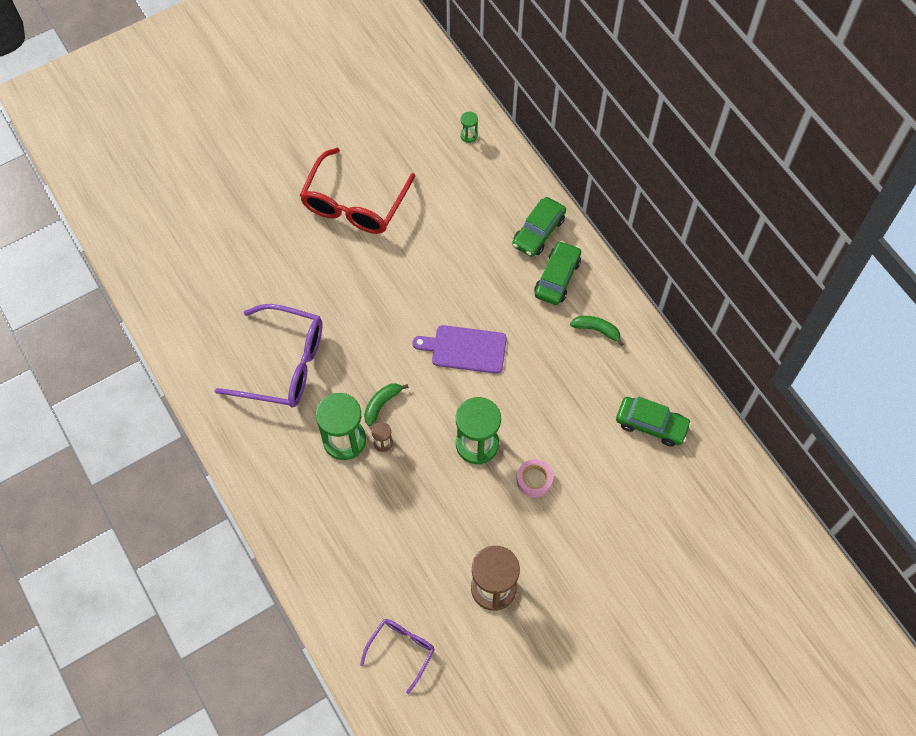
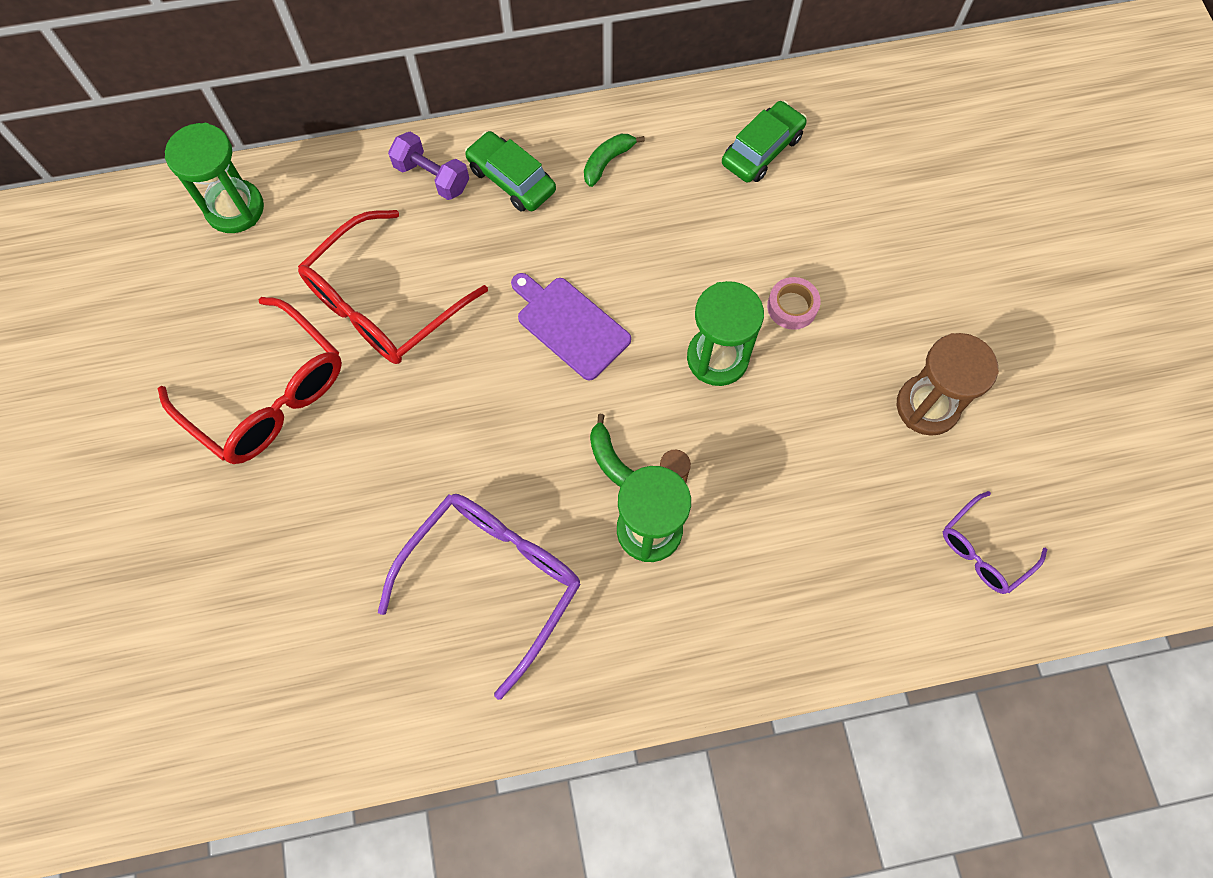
camera: 70 degrees left, 5 degrees up
(401, 650) = (983, 550): purple glasses -> purple glasses turned 90 degrees counterclockwise
(437, 239) = (383, 304): none -> red glasses
(465, 349) = (570, 325): purple cutting board -> purple cutting board turned 105 degrees clockwise
(469, 135) = (235, 208): green hourglass -> green hourglass, size x2.22
(538, 232) = (432, 177): green car -> purple dumbbell

